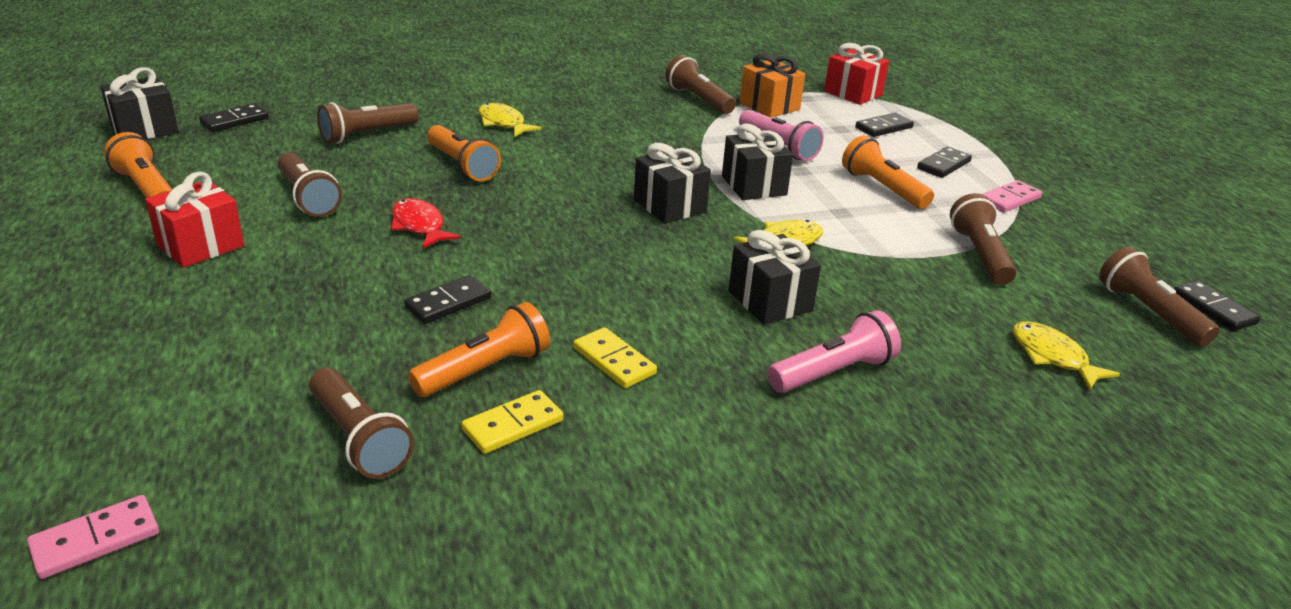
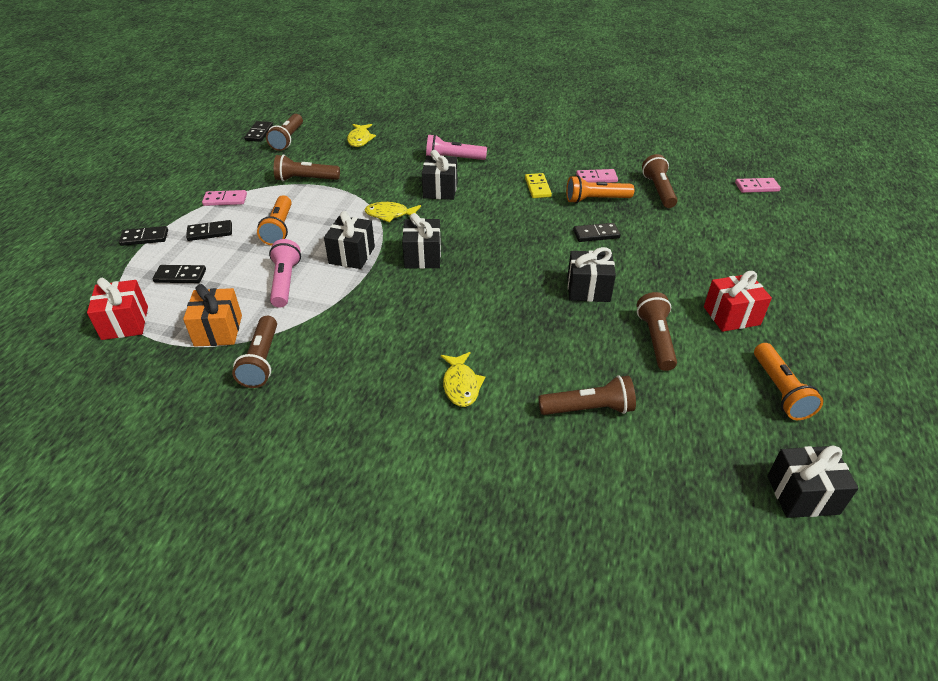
camera: 145 degrees left, 10 degrees up
(234, 121) = (711, 480): black domino -> black domino (144, 238)
(419, 226) = (588, 289): red fish -> black gift
(462, 165) = (529, 339): orange flashlight -> none
(513, 425) = (596, 178): yellow domino -> pink domino
(980, 255) = (306, 179): brown flashlight -> brown flashlight turned 60 degrees clockwise

